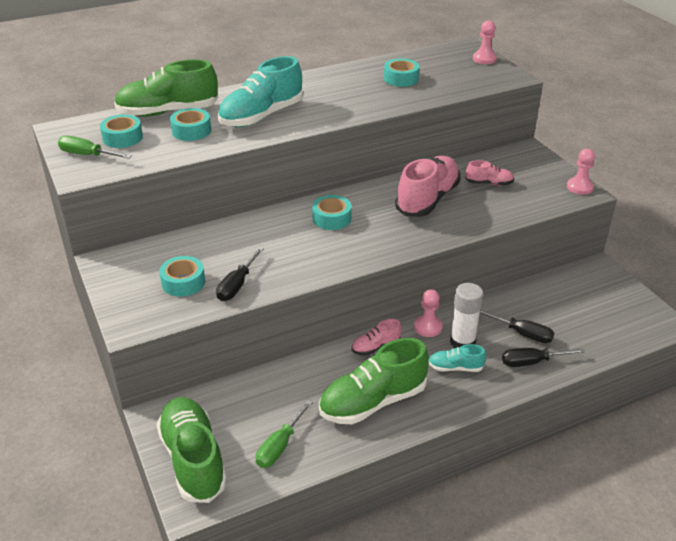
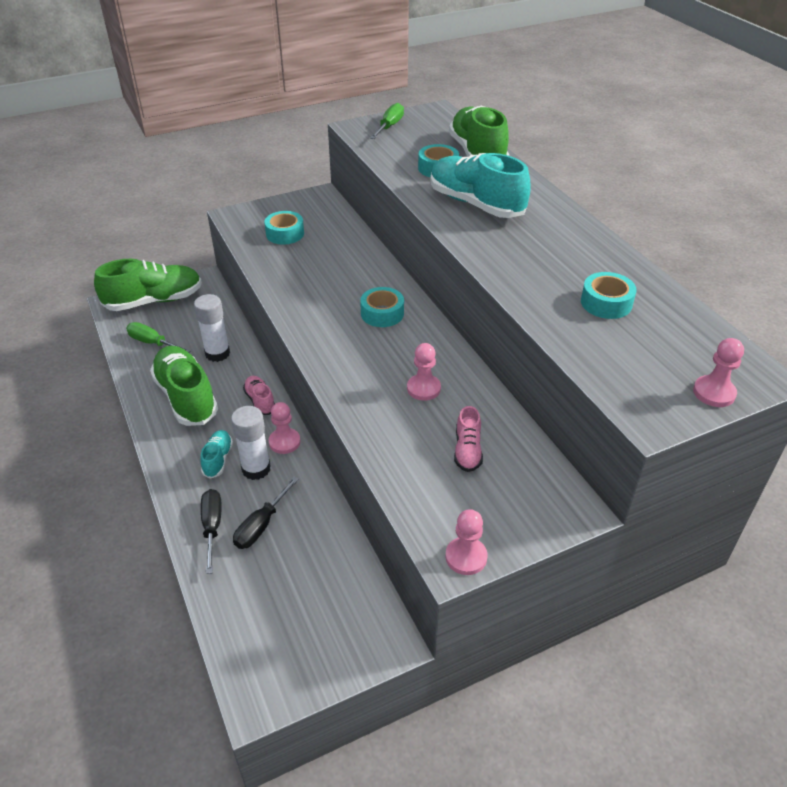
camera: 90 degrees right, 5 degrees up
(122, 138) = (422, 138): turquoise tape -> none
(237, 285) = (276, 261): black screwdriver -> none
(302, 386) = (217, 353): none -> white glue stick
(427, 199) = (423, 388): pink shoe -> pink pawn

